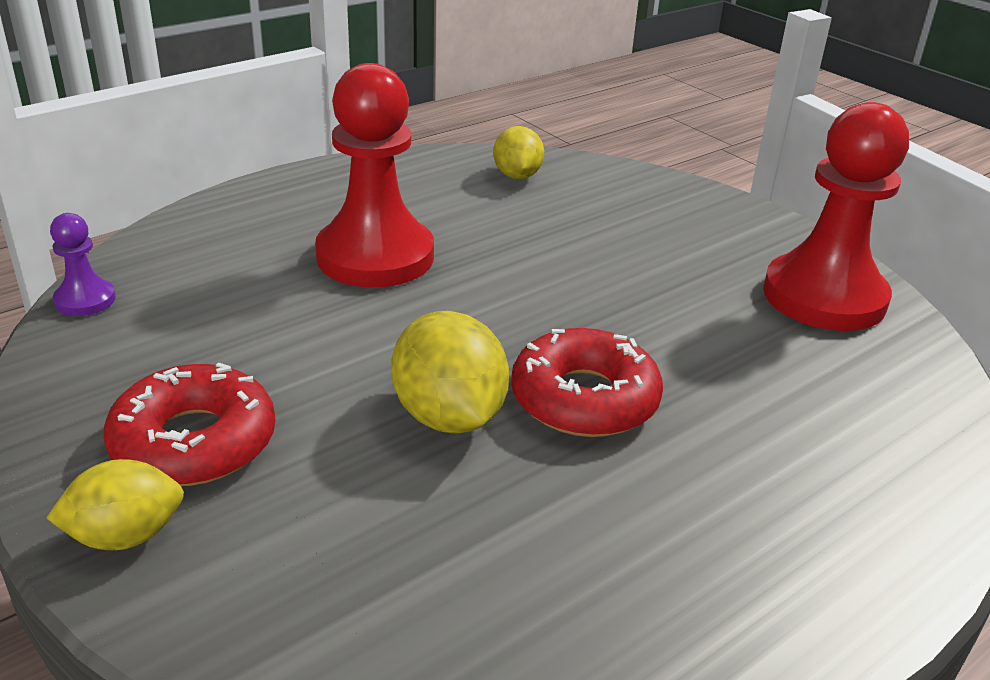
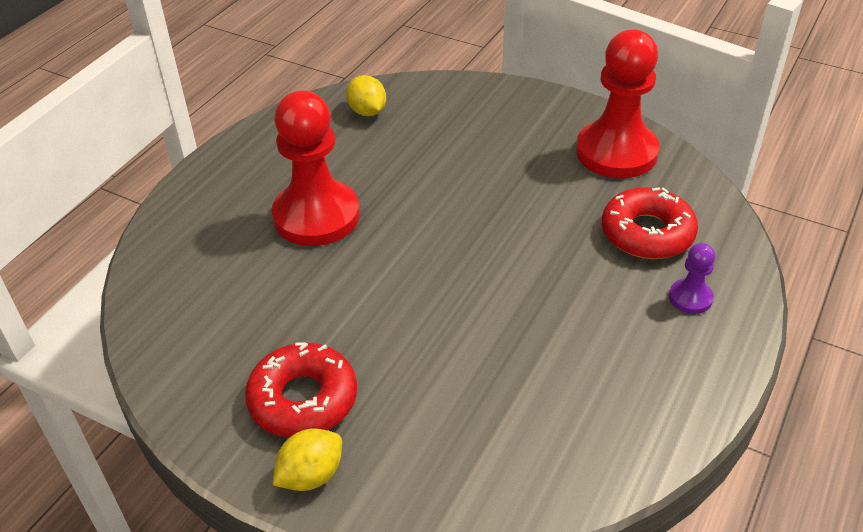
camera: 20 degrees left, 10 degrees up
(85, 300) = (141, 322): purple pawn -> purple pawn (690, 298)
(449, 416) = (445, 323): yellow lemon -> none
(584, 399) = (517, 280): red donut -> red donut (647, 233)

